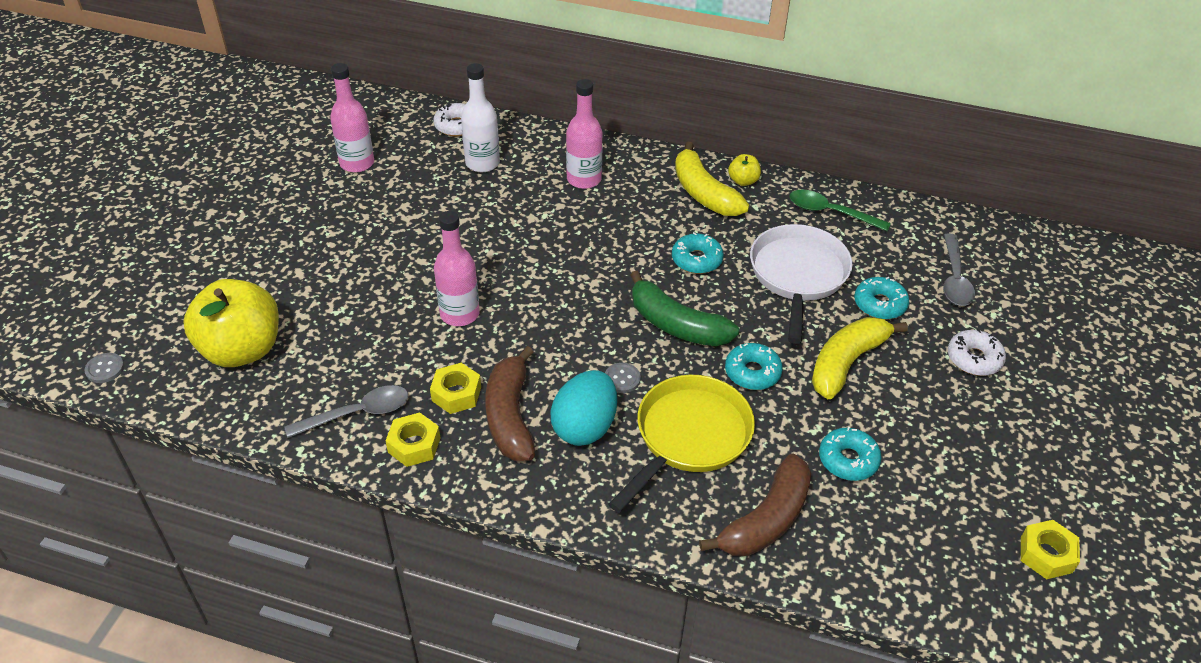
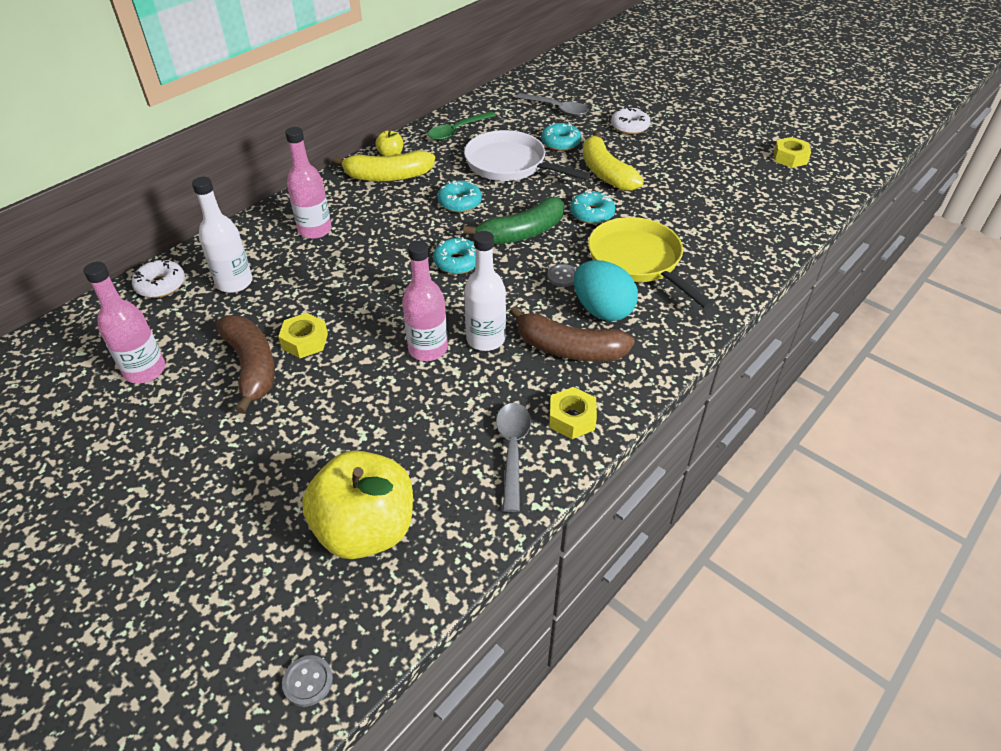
camera: 65 degrees left, 0 degrees up
(456, 394) = (525, 376): yellow nut -> yellow nut (305, 341)
(493, 349) = (485, 339): none -> white bottle
(766, 520) = (727, 250): brown banana -> brown banana (252, 367)
(848, 460) = (690, 201): turquoise donut -> turquoise donut (457, 262)

